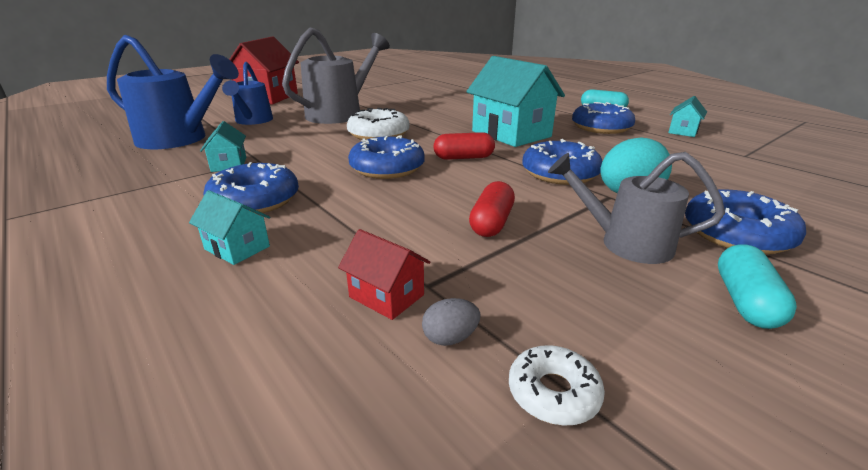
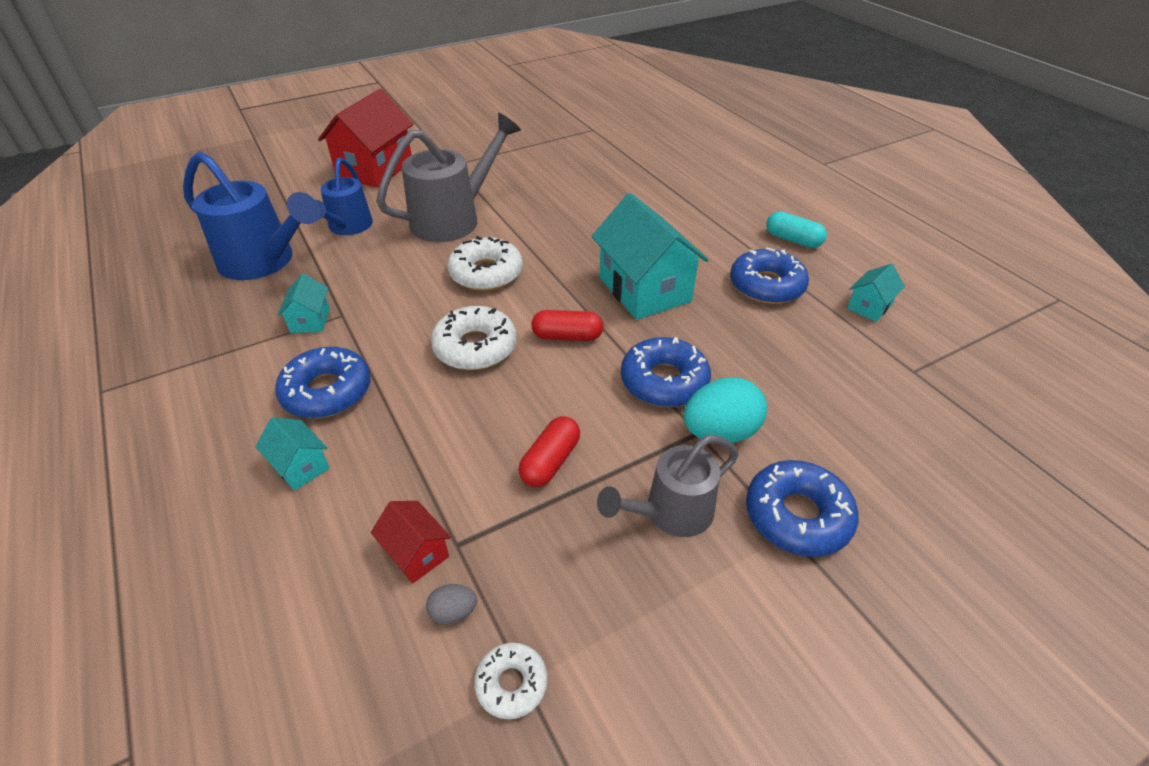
camera: 10 degrees right, 15 degrees up
(387, 168) = (475, 347): blue donut -> white donut
(625, 243) = (670, 513): grey watering can -> grey watering can turned 60 degrees counterclockwise
(745, 301) = (737, 612): turquoise capsule -> none

